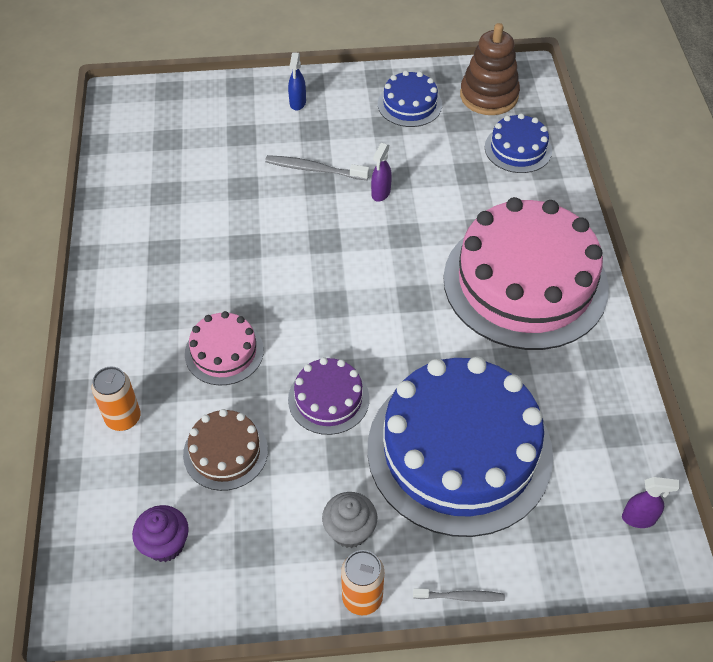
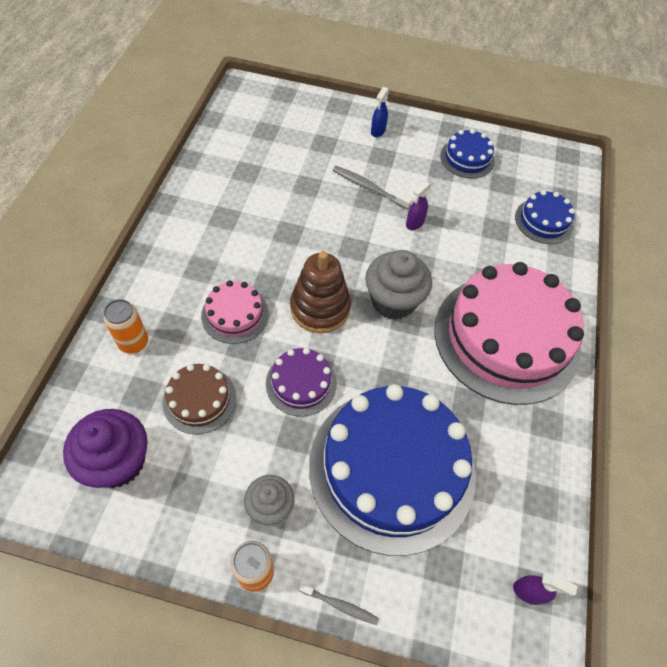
camera: 15 degrees right, 5 degrees up
(165, 544) = (118, 462): purple cupcake -> purple cupcake, size x1.62
(391, 283) = (393, 301): none -> grey cupcake
(489, 96) = (535, 170): brown stacking toy -> brown stacking toy (320, 308)

